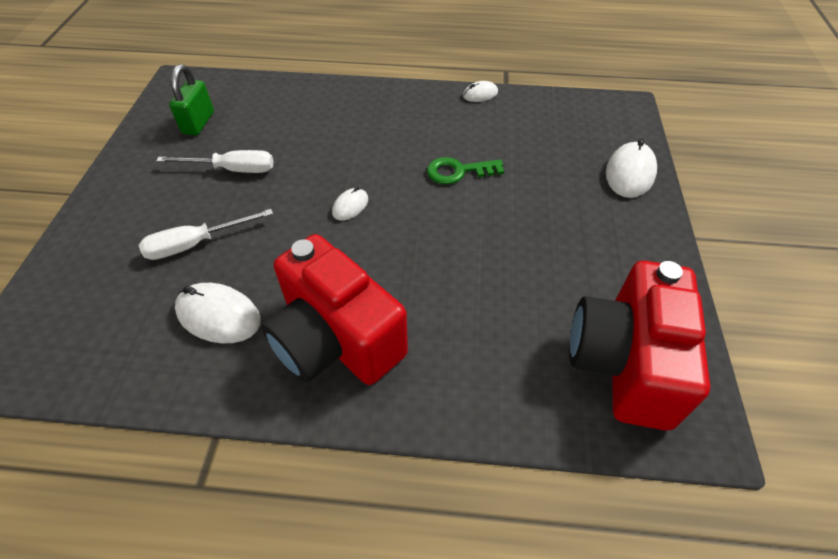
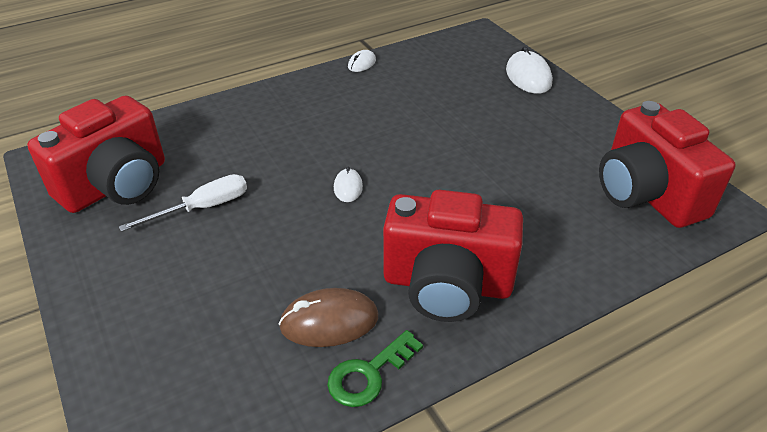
camera: 35 degrees left, 10 degrees down
(196, 244) = (239, 281): white screwdriver -> none
(198, 123) = (116, 185): green padlock -> red camera
(218, 316) = (329, 321): white mouse -> brown mouse
(458, 171) = (407, 125): green key -> green key (368, 374)

